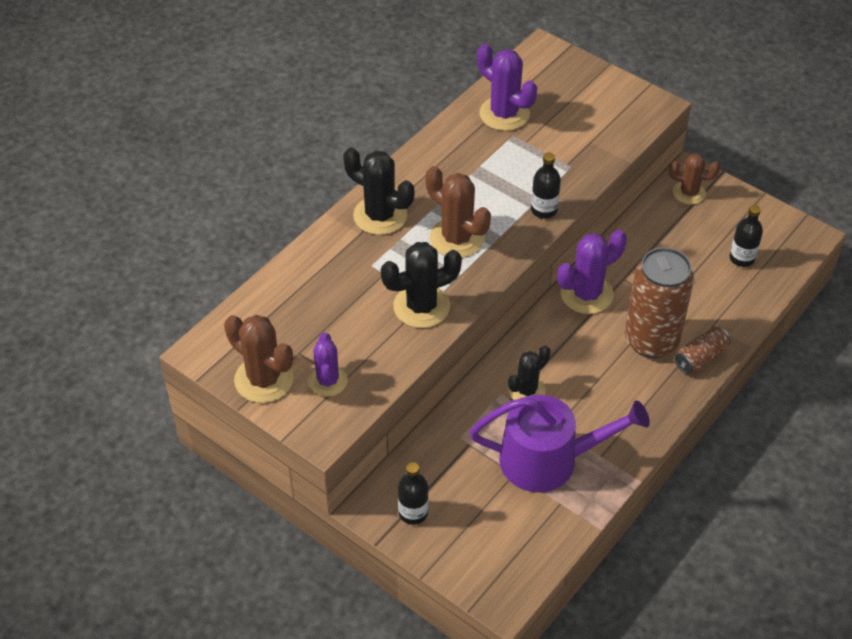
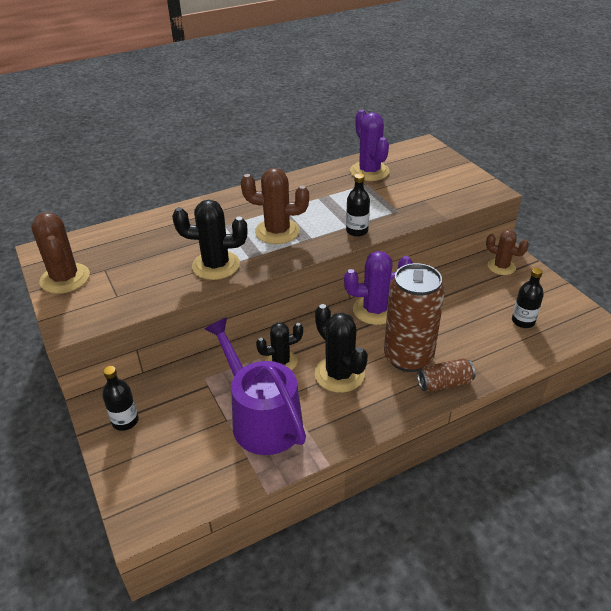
camera: 25 degrees right, 10 degrees down
(328, 381) = (107, 292): purple cactus -> none
(380, 216) = (234, 206): black cactus -> black cactus (339, 374)
(456, 238) = (277, 231): brown cactus -> brown cactus turned 60 degrees counterclockwise
(548, 460) = (261, 419): purple watering can -> purple watering can turned 150 degrees counterclockwise

